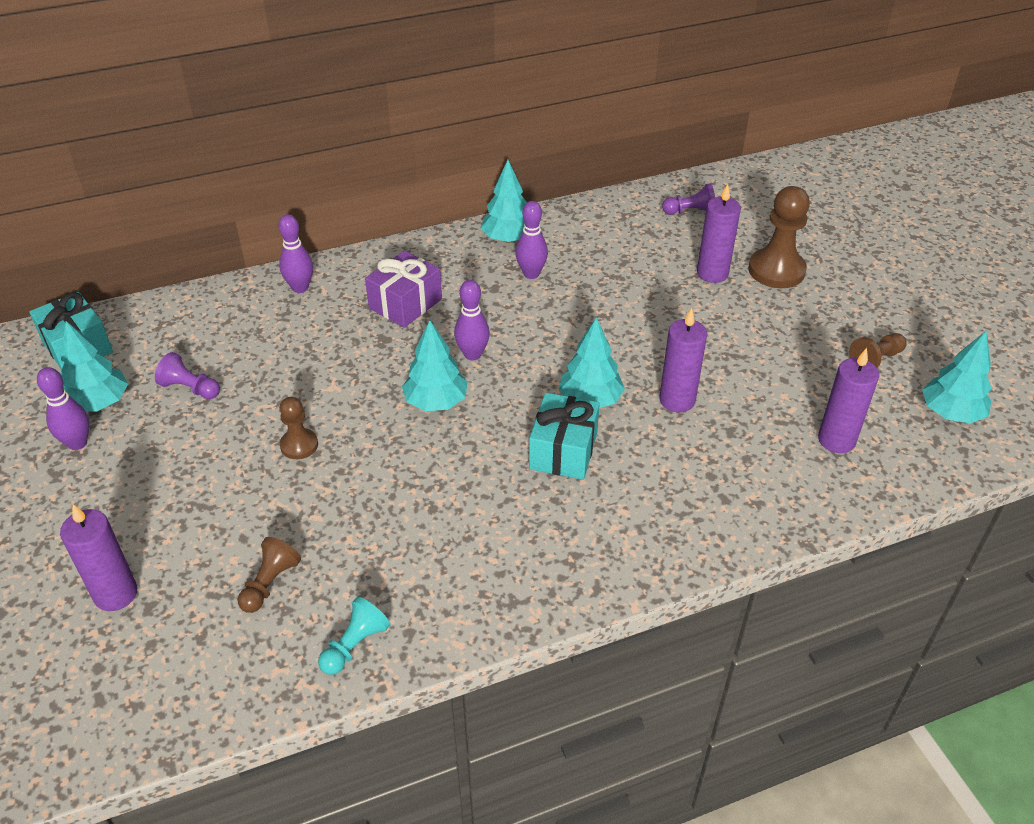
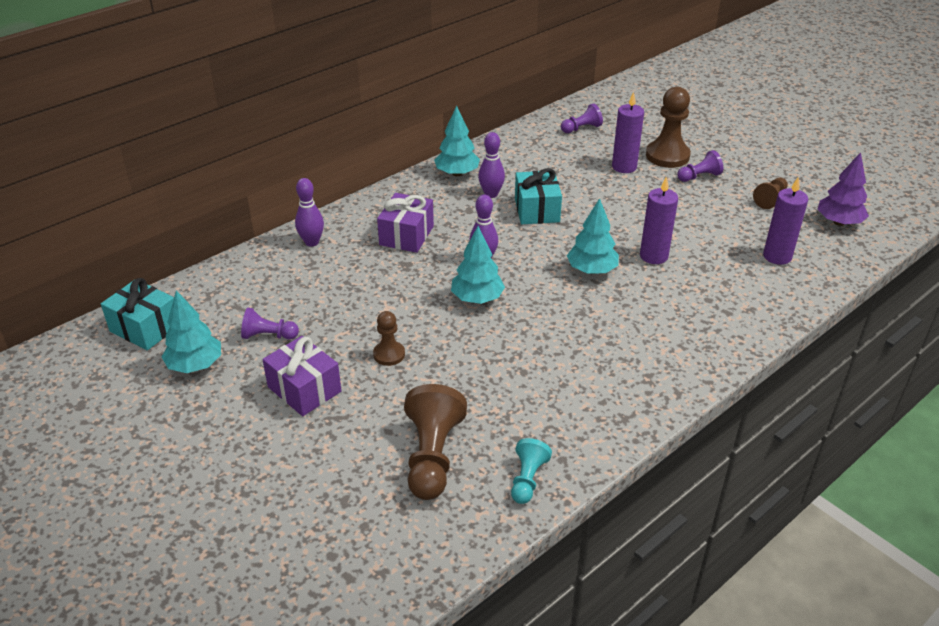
camera: 20 degrees left, 5 degrees down
(77, 443) = (197, 399): purple bowling pin -> none
(116, 594) = (309, 499): purple candle -> none
(188, 462) = (304, 389): none -> purple gift
(270, 583) = (432, 456): brown pawn -> brown pawn, size x1.78
(563, 451) = (594, 309): turquoise gift -> turquoise gift (537, 210)
(800, 307) = (699, 176): none -> purple pawn
(950, 413) = (839, 222): turquoise tree -> purple tree

